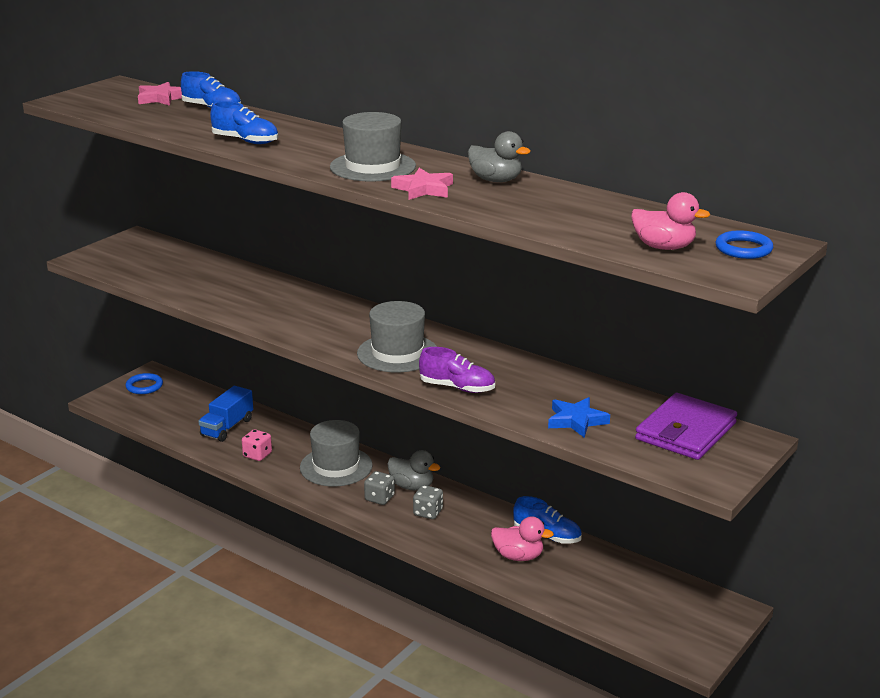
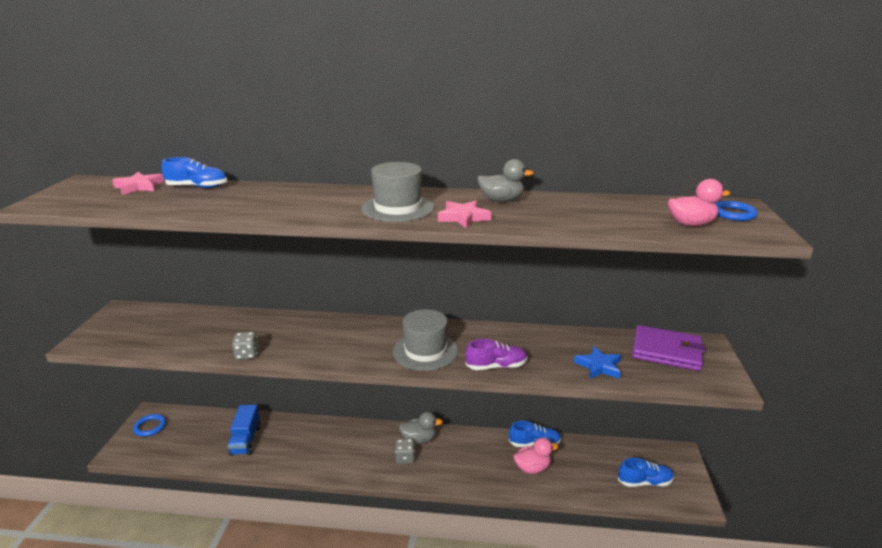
camera: 30 degrees left, 0 degrees up
(245, 141) = (262, 208): blue shoe -> blue shoe (644, 482)
(257, 455) = (287, 456): pink dice -> none
(336, 466) = (353, 443): grey hat -> none
(428, 512) = (447, 457): grey dice -> grey dice (247, 354)
(686, 431) = (666, 351): purple wallet -> purple wallet turned 75 degrees counterclockwise

